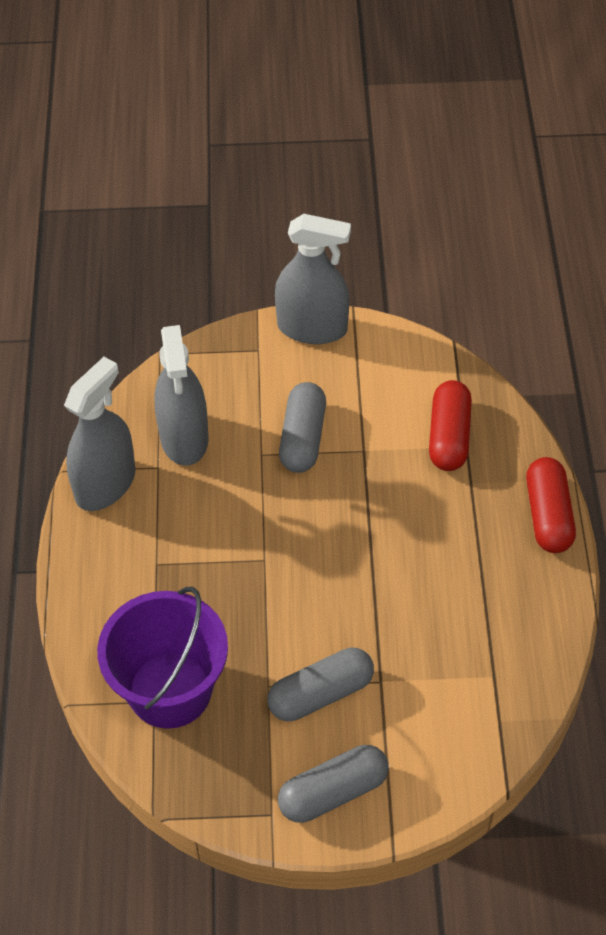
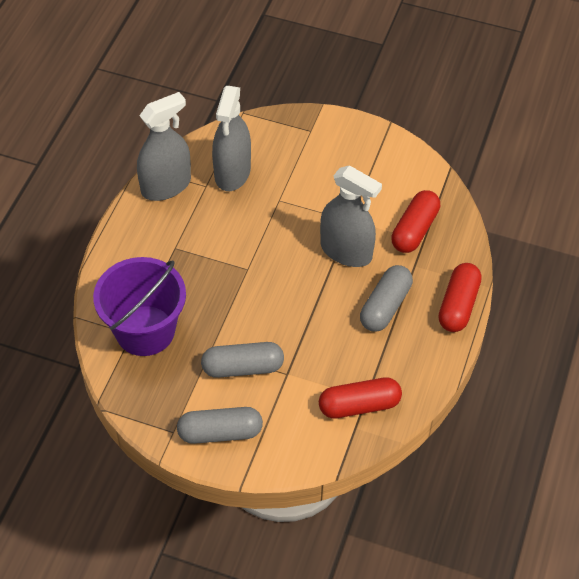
camera: 20 degrees right, 0 degrees up
(303, 438) = (312, 198): grey capsule -> grey capsule (385, 306)
(312, 328) = (355, 127): grey spray bottle -> grey spray bottle (346, 251)
(490, 690) = (359, 405): none -> red capsule

